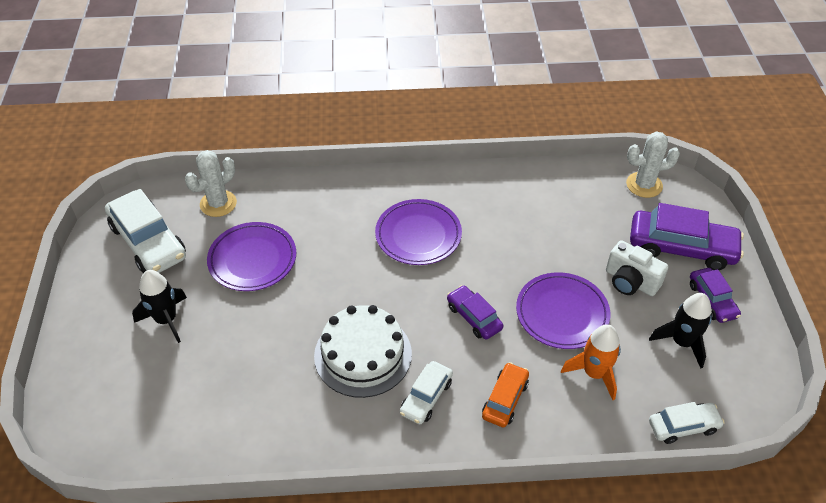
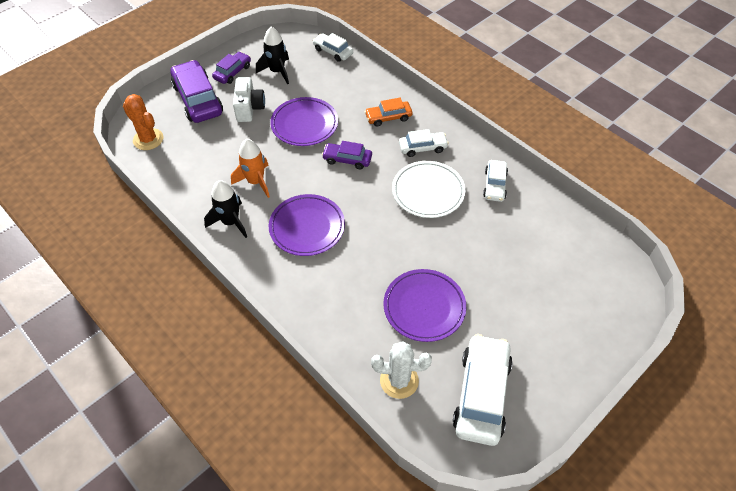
camera: 130 degrees left, 5 degrees up
(166, 320) = (521, 314): black rocket -> black rocket (230, 222)
(308, 423) = (494, 185): none -> white car
(363, 354) = (428, 192): white cake -> white plate
(474, 317) = (347, 159): purple car -> purple car turned 90 degrees clockwise
(594, 373) = (334, 93): orange rocket -> orange rocket (256, 182)
(644, 185) = (148, 139): white cactus -> orange cactus

